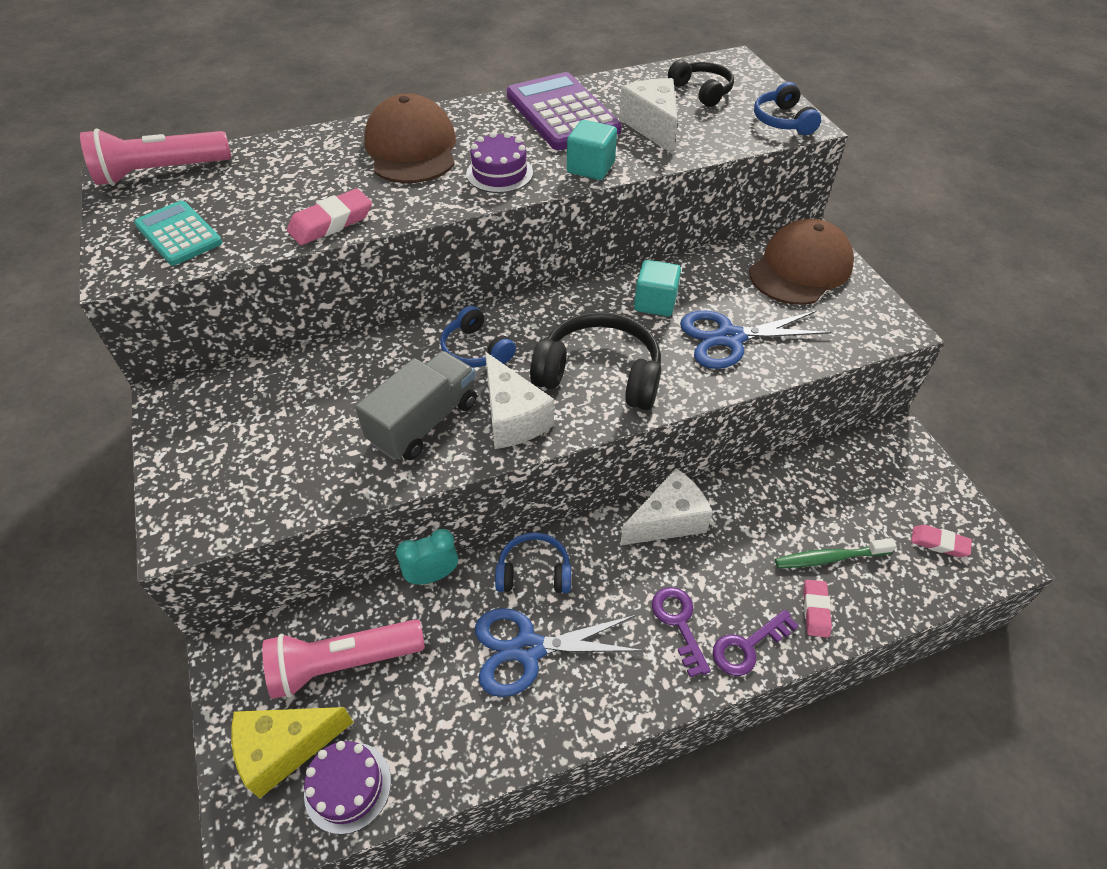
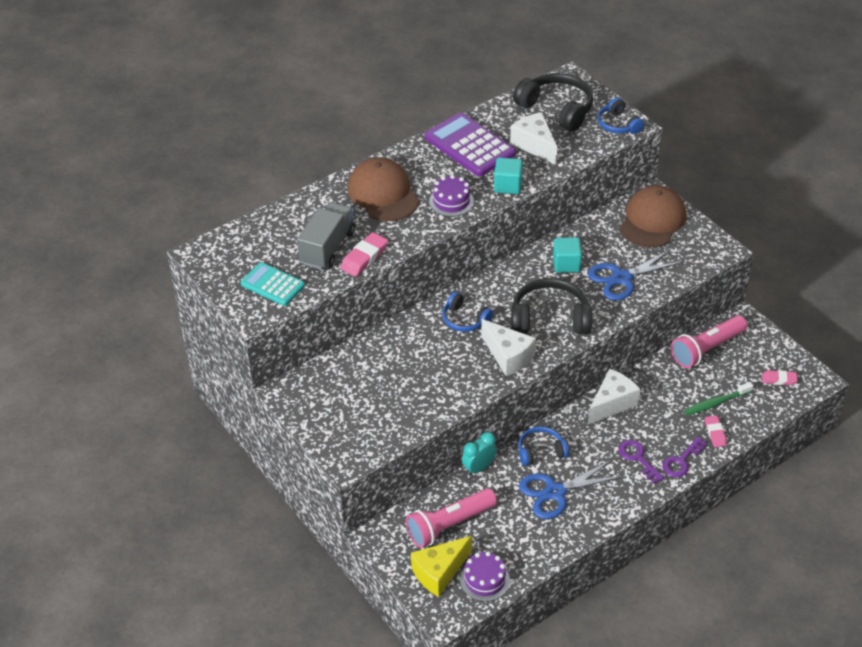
camera: 15 degrees left, 5 degrees down
(161, 172) = (226, 244): pink flashlight -> pink flashlight (706, 349)
(424, 422) = (455, 370): grey truck -> grey truck (327, 248)
(702, 91) = (556, 109): black headphones -> black headphones, size x1.69

